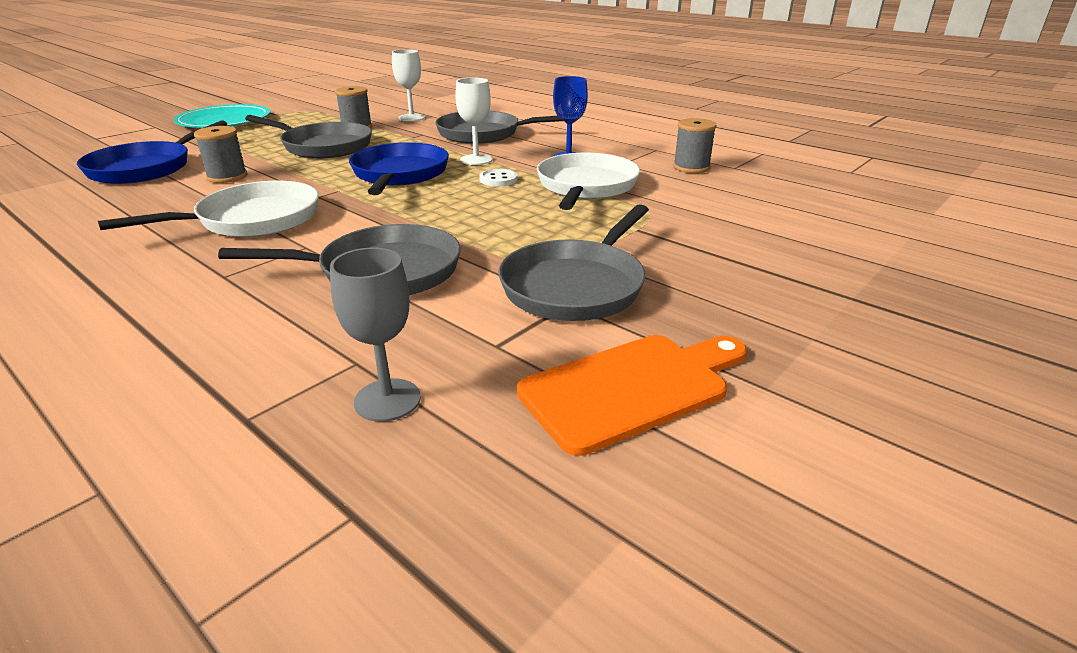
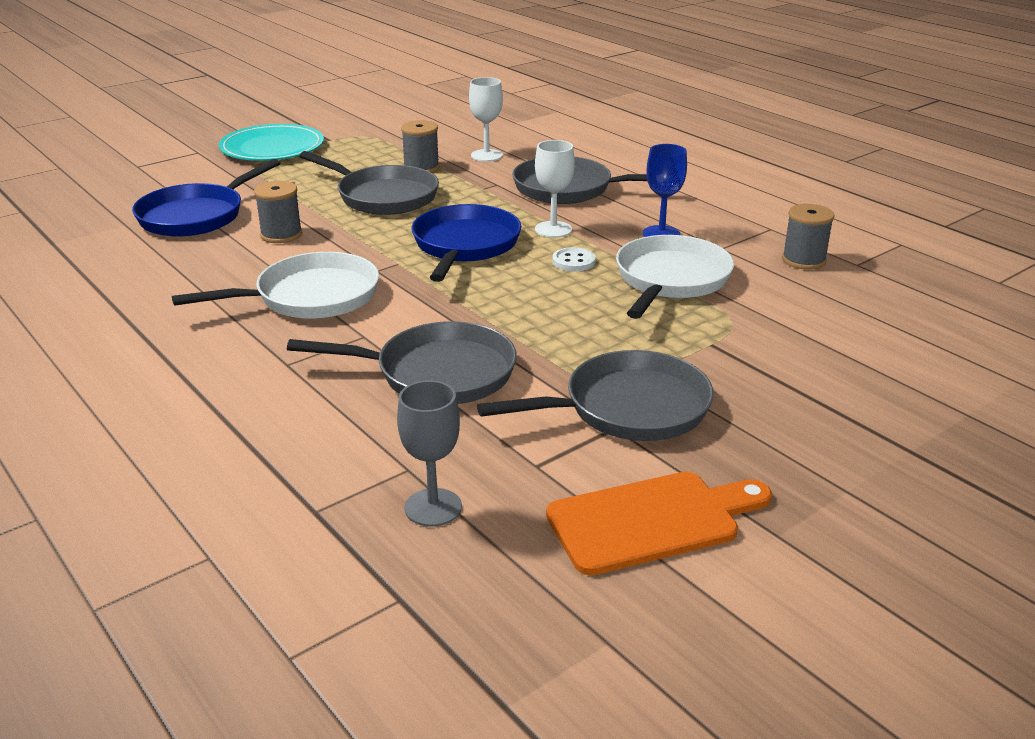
camera: 10 degrees right, 0 degrees up
(576, 285) = (627, 408): grey pan -> grey pan turned 150 degrees counterclockwise

